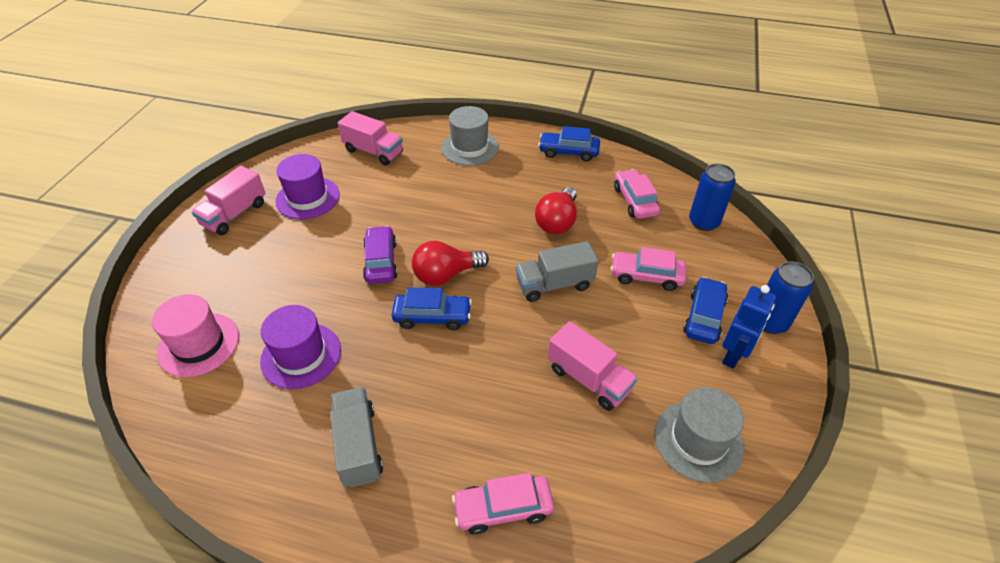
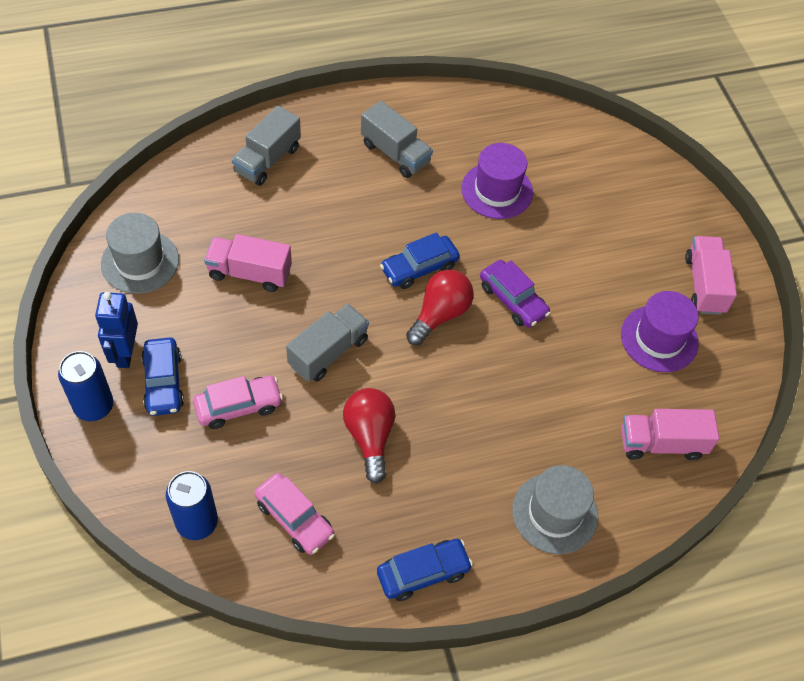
camera: 145 degrees right, 10 degrees up
(199, 344) = (583, 164): pink hat -> none
(503, 508) = (267, 160): pink car -> grey truck

